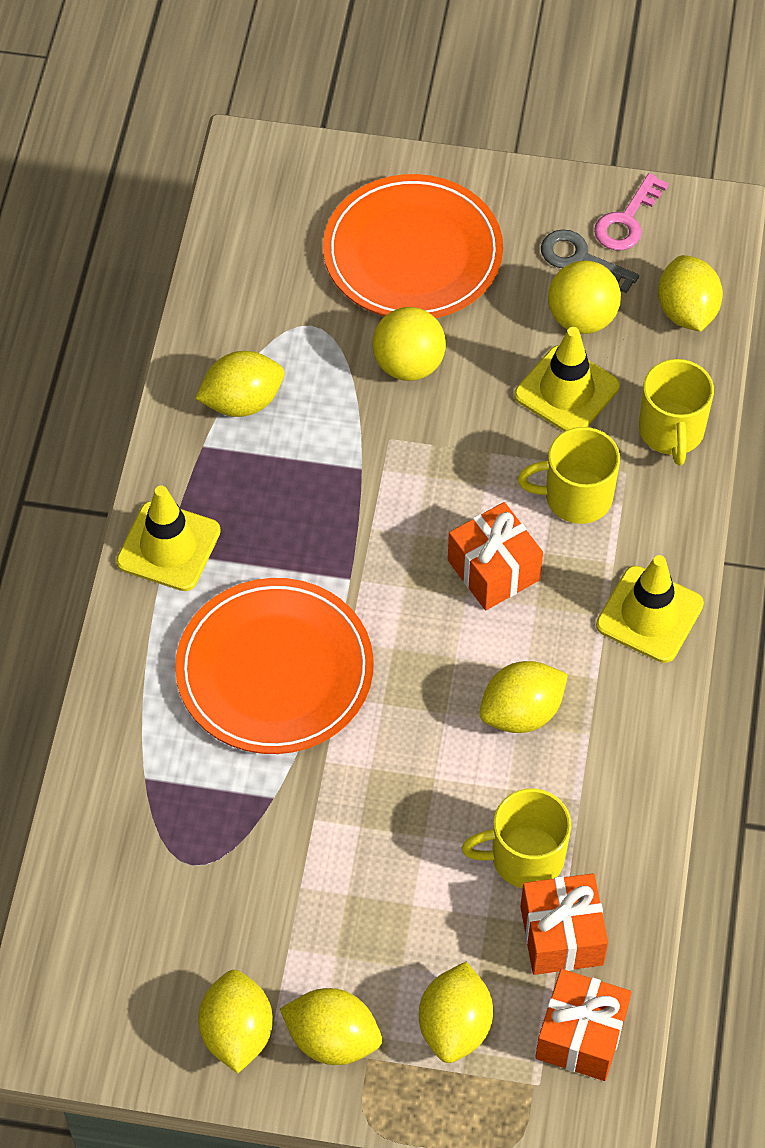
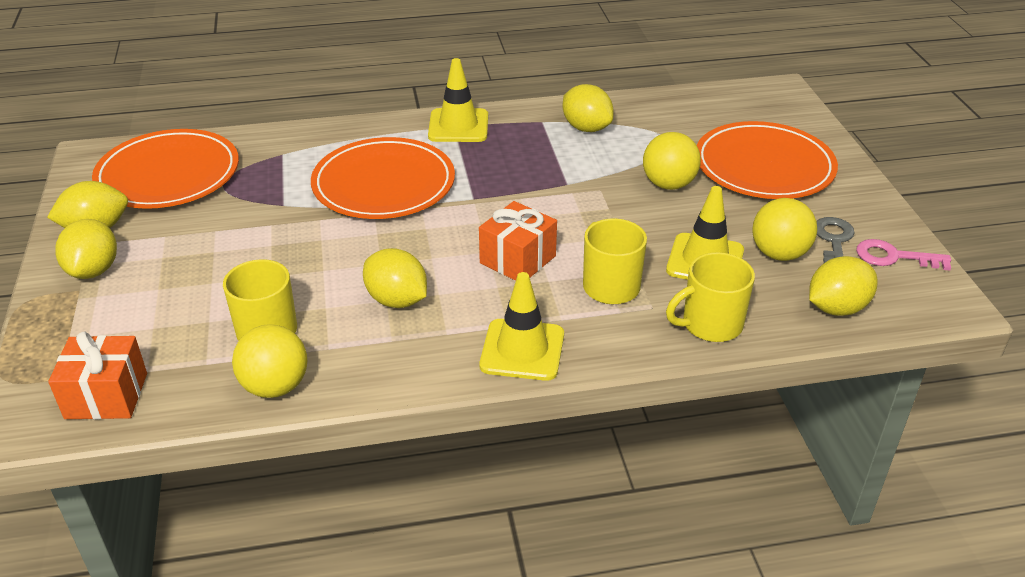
camera: 70 degrees right, 20 degrees down
(135, 930) = (168, 174): none -> orange plate
(455, 1026) = (110, 325): yellow lemon -> none
(561, 935) = (199, 365): orange gift -> none
(624, 863) = (275, 386): none -> yellow ball

